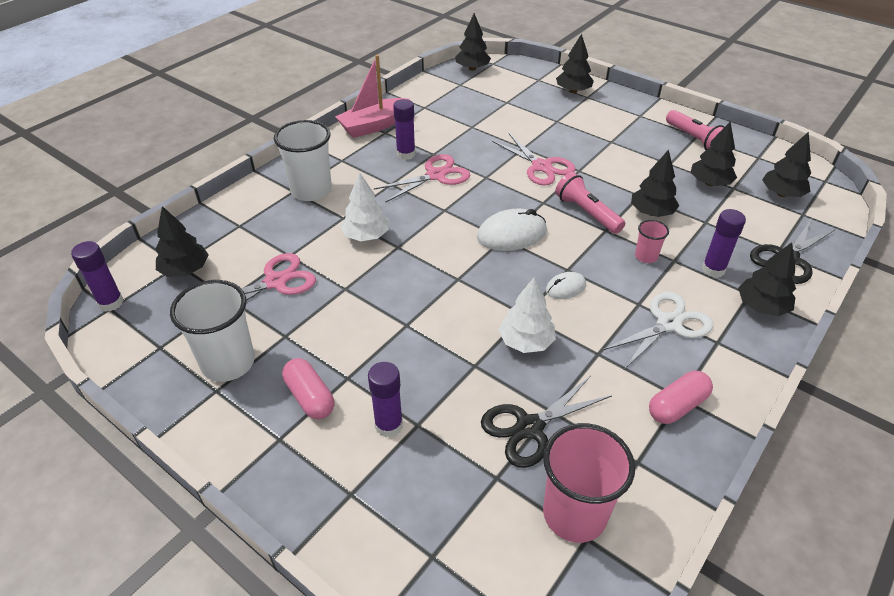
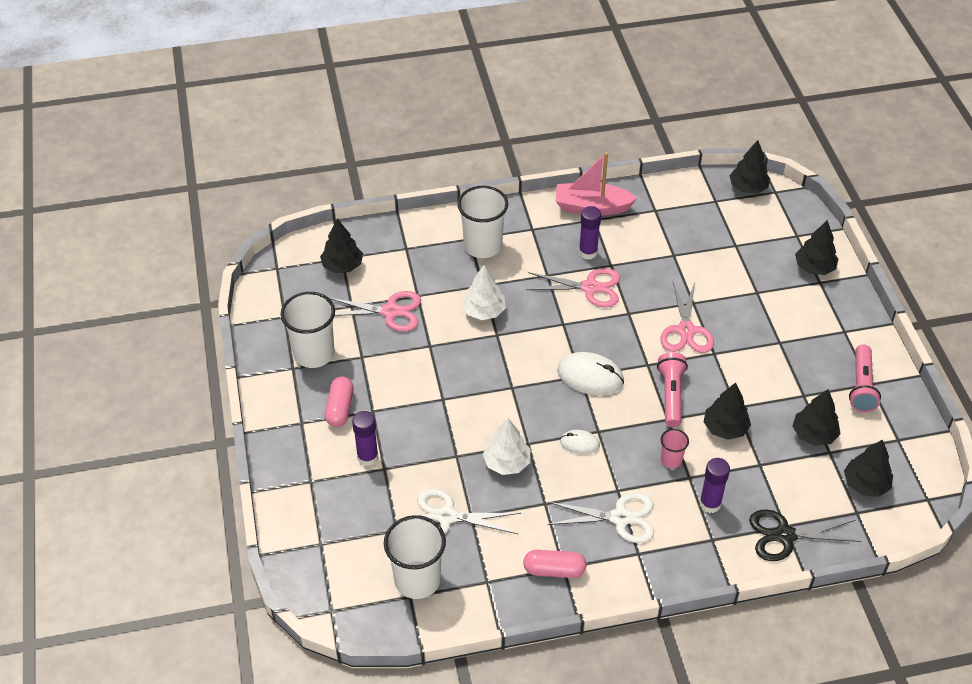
camera: 40 degrees right, 5 degrees up
(111, 303) = (280, 264): purple glue stick -> none
(529, 427) = (447, 516): black scissors -> white scissors
(574, 514) = (417, 580): pink cup -> white cup
(761, 307) = (707, 554): black tree -> none

